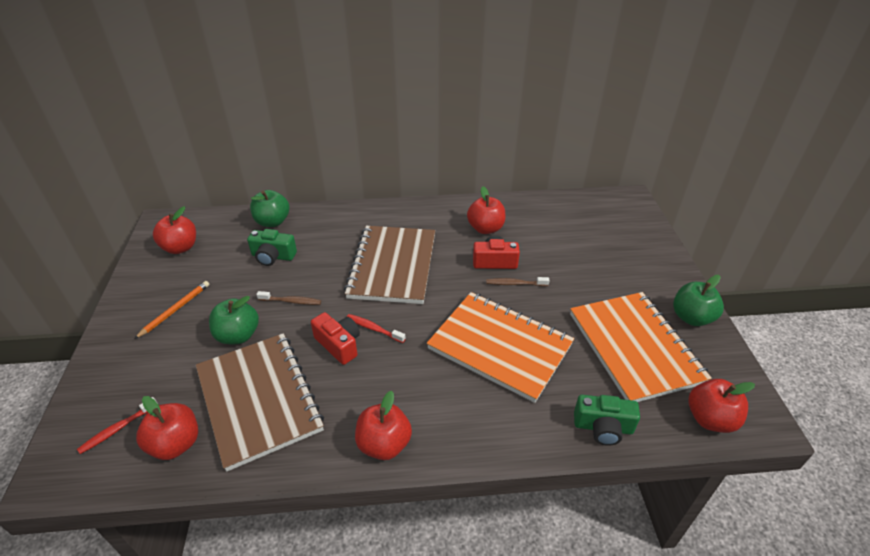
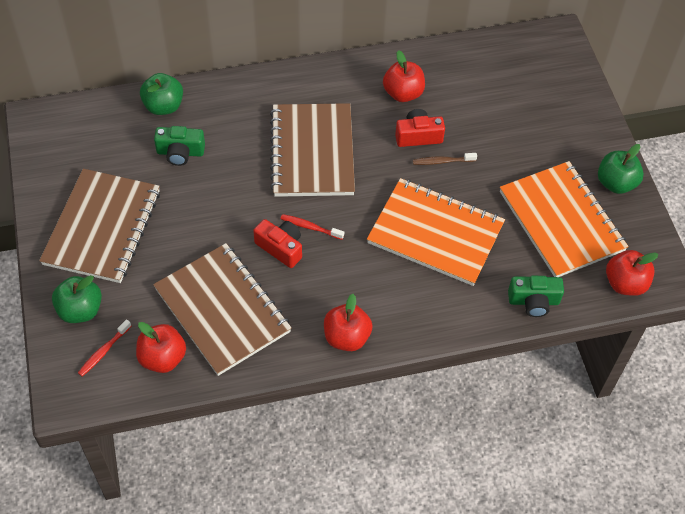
camera: 10 degrees left, 15 degrees up
(175, 310) = (102, 227): orange pencil -> brown notebook
(180, 248) = (73, 151): red apple -> none
(238, 335) = (178, 248): green apple -> green apple (80, 310)
(291, 301) = (218, 205): brown toothbrush -> none

